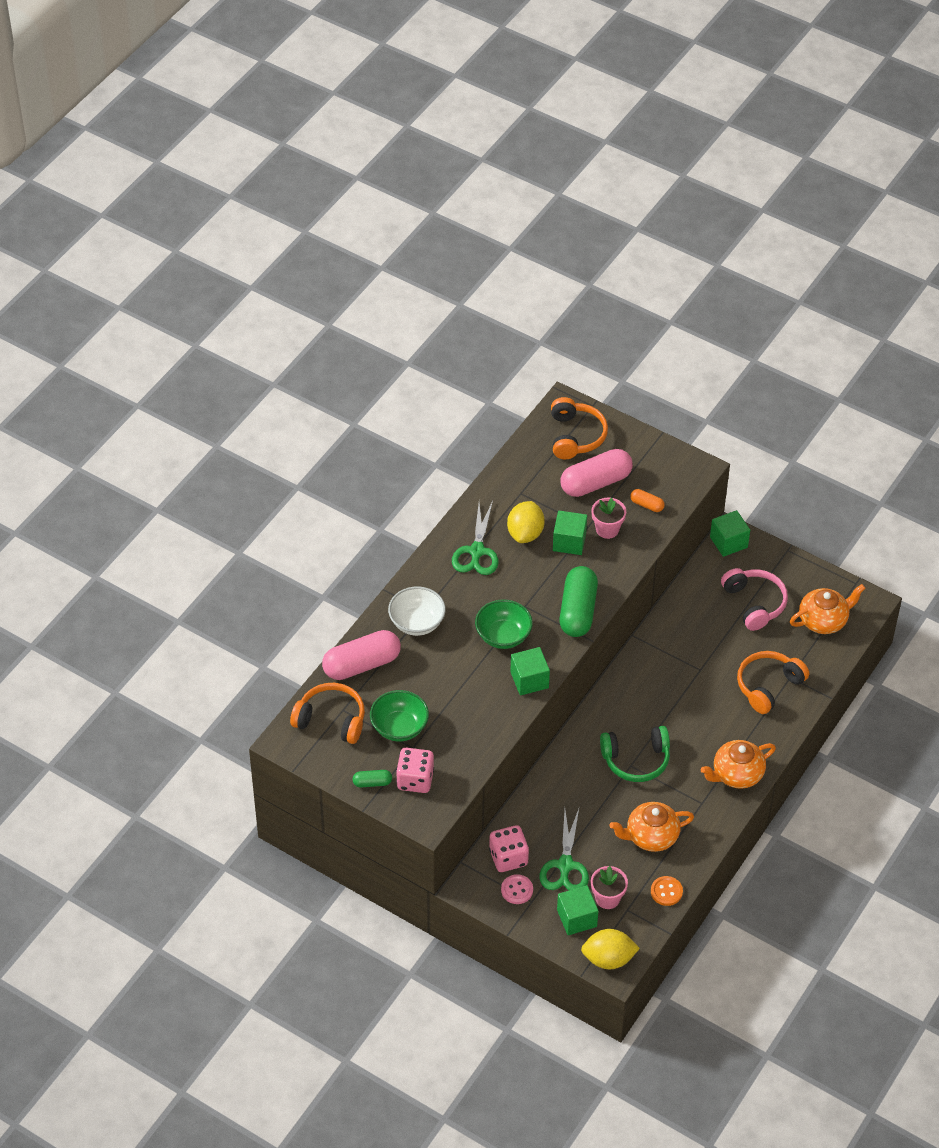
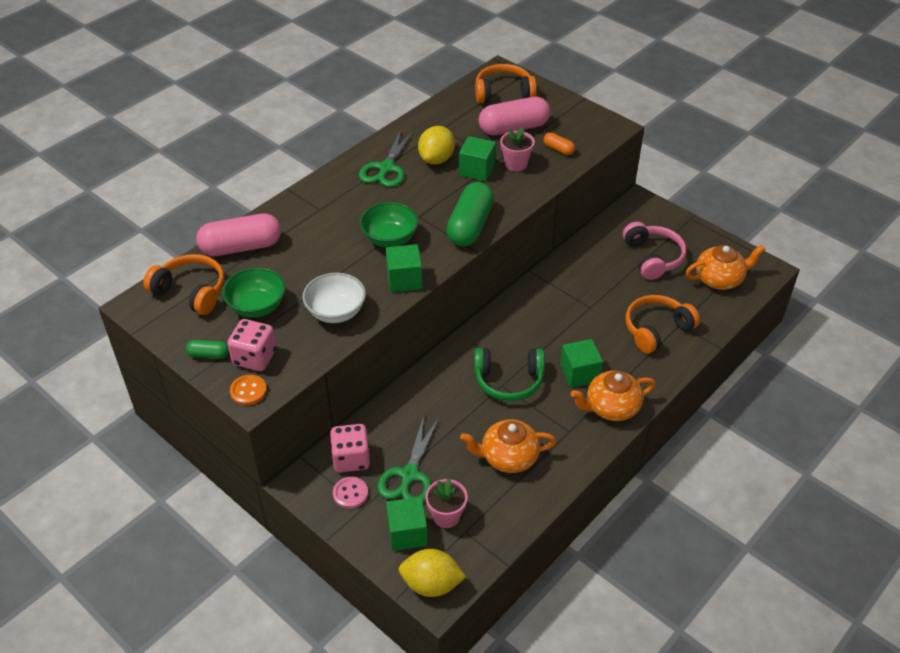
camera: 10 degrees right, 5 degrees down
(417, 623) = (308, 218): white bowl -> white bowl (336, 312)
(575, 436) = (503, 93): orange headphones -> orange headphones turned 105 degrees counterclockwise
(666, 892) = (513, 518): orange button -> orange button (248, 391)
(728, 542) = (635, 206): green cube -> green cube (579, 373)

